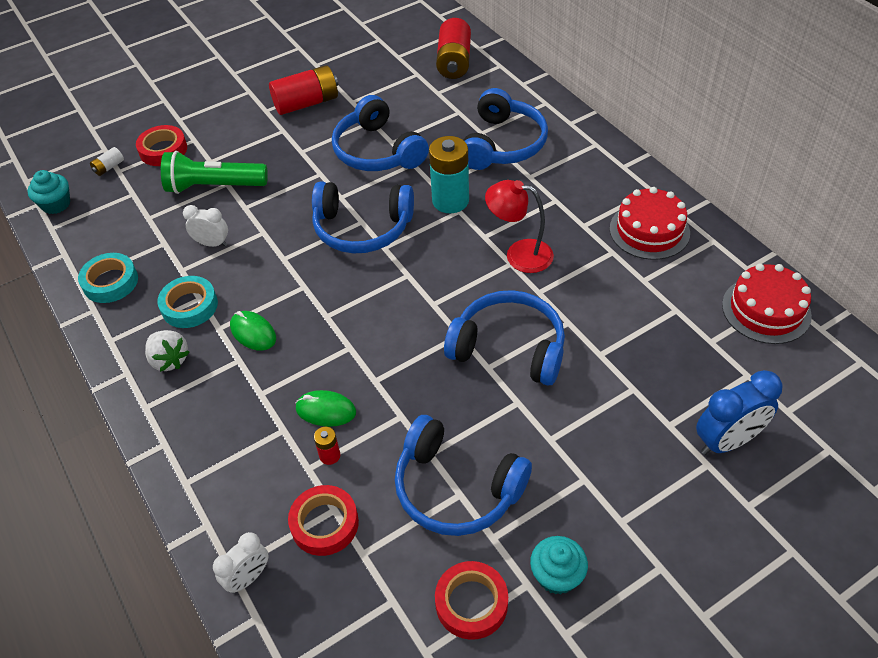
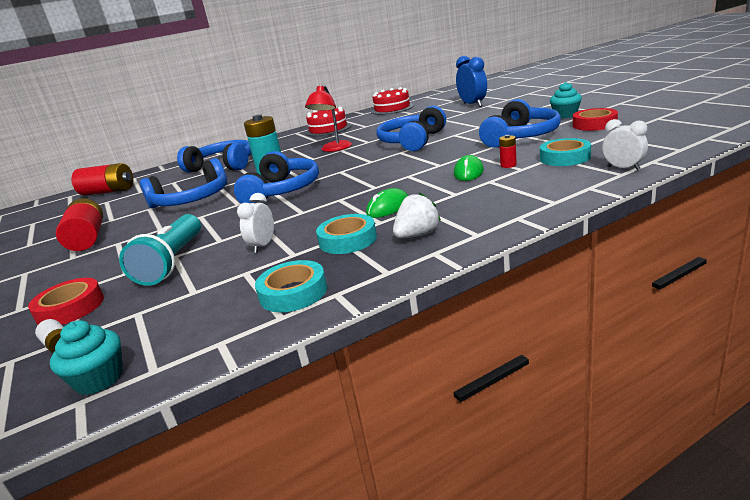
camera: 85 degrees left, 25 degrees down
(214, 186) = (172, 262): green flashlight -> turquoise flashlight
(324, 524) = (564, 158): red tape -> turquoise tape

